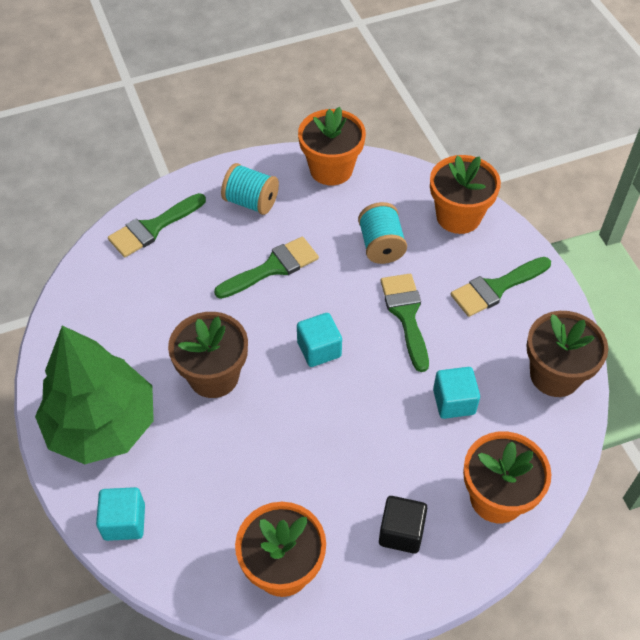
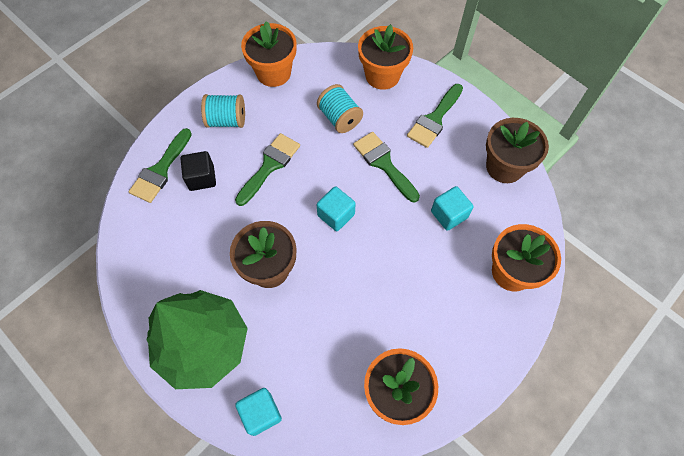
camera: 25 degrees left, 10 degrees up
(401, 532) = (462, 326): black cube -> black cube (201, 178)

